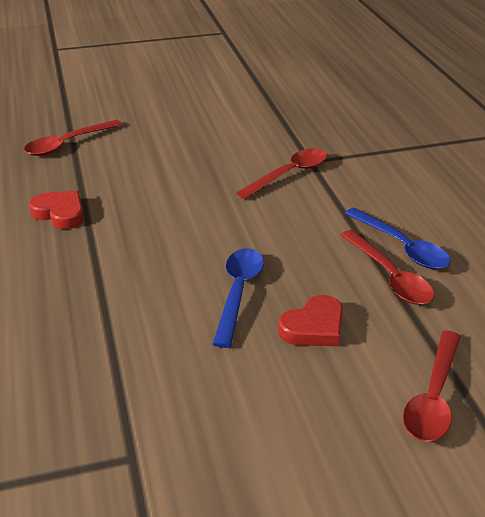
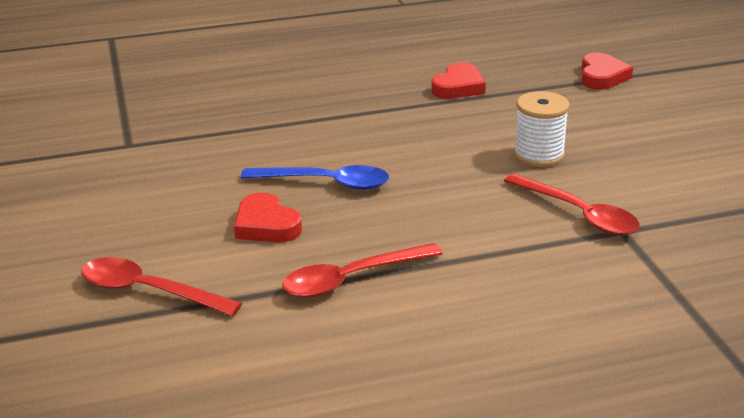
camera: 90 degrees right, 5 degrees down
(67, 144) = (602, 76): red spoon -> red heart
(200, 183) = (538, 155): none -> white spool
(401, 247) = (415, 293): blue spoon -> none

